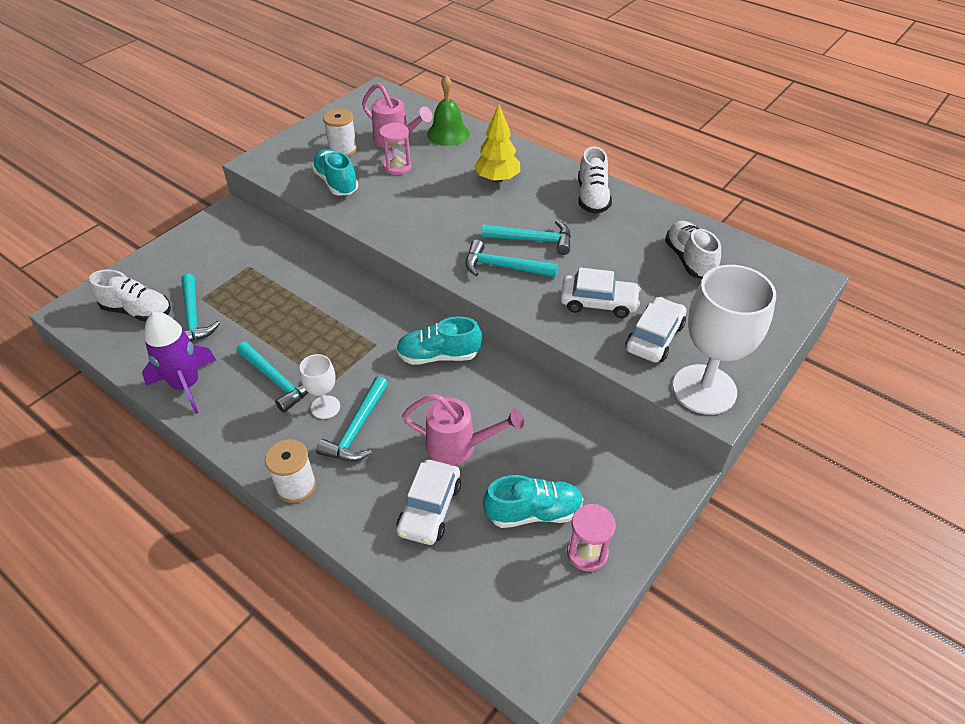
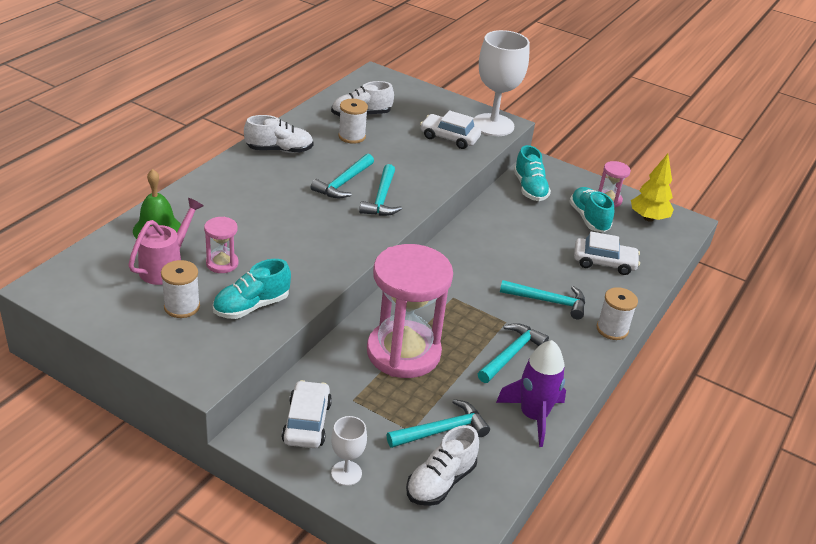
camera: 100 degrees left, 10 degrees down
(137, 311) = (440, 482): white shoe -> white shoe turned 150 degrees counterclockwise
(299, 300) = (403, 352): none -> pink hourglass
(325, 407) = (532, 321): white goblet -> white goblet (346, 473)
(438, 356) = (458, 261): turquoise shoe -> turquoise shoe (529, 188)
(458, 446) = (547, 250): pink watering can -> none
(497, 179) = (249, 199): yellow tree -> yellow tree (648, 218)
(533, 240) = (343, 183): turquoise hammer -> turquoise hammer turned 150 degrees counterclockwise
(598, 302) = (417, 157): white car -> white car (306, 422)
(634, 250) = (352, 136): none -> white spool

